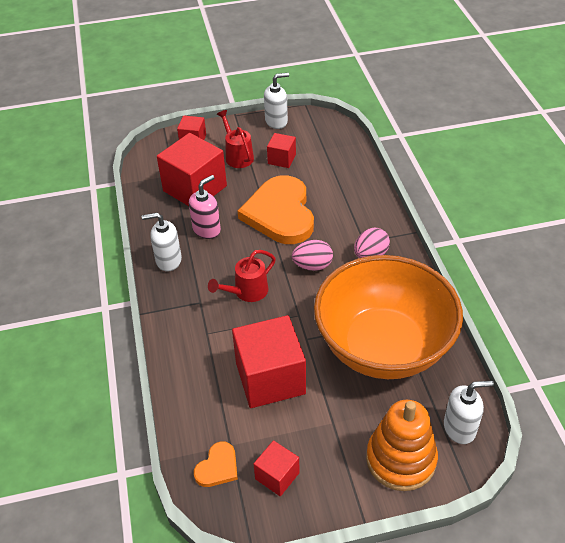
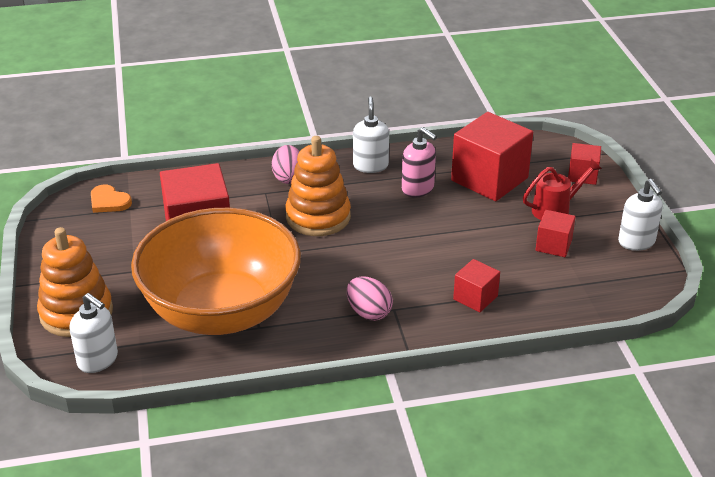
camera: 90 degrees right, 10 degrees down
(246, 292) = (318, 217): red watering can -> orange stacking toy
(277, 476) = (87, 234): red cube -> red cube (475, 297)
(280, 213) = (446, 242): orange heart -> none
(312, 266) = (354, 265): pink egg -> pink egg (289, 178)
(460, 428) = (98, 360): white soap dispenser -> white soap dispenser turned 45 degrees counterclockwise

